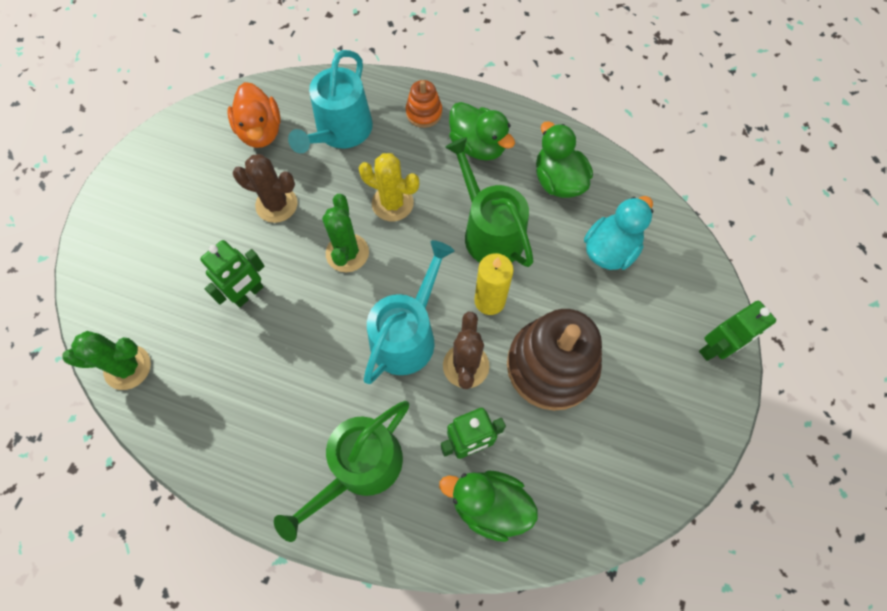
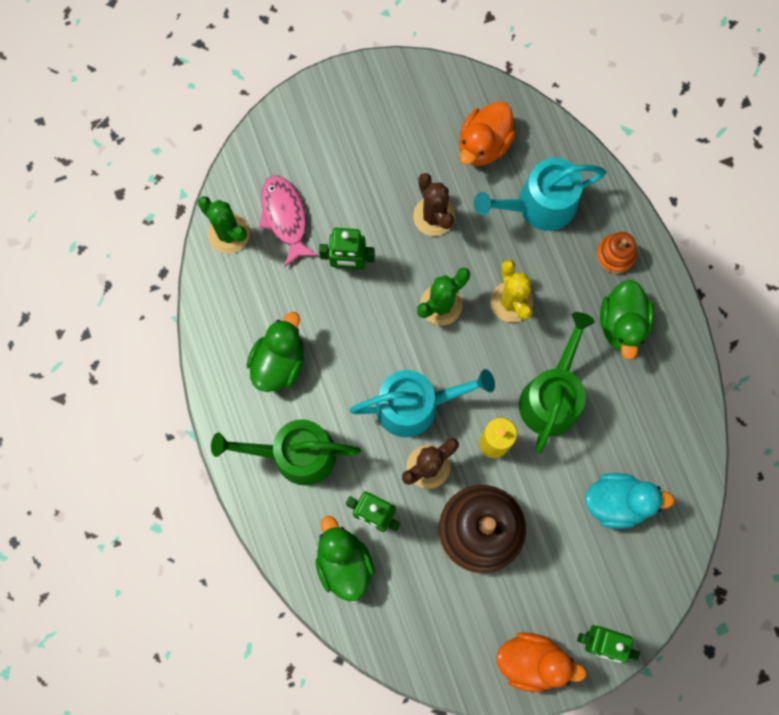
camera: 50 degrees right, 10 degrees up
(163, 312) = (285, 217): none -> pink fish
(558, 181) = (646, 414): green duck -> green duck (279, 362)
(694, 413) = (532, 661): none -> orange duck

